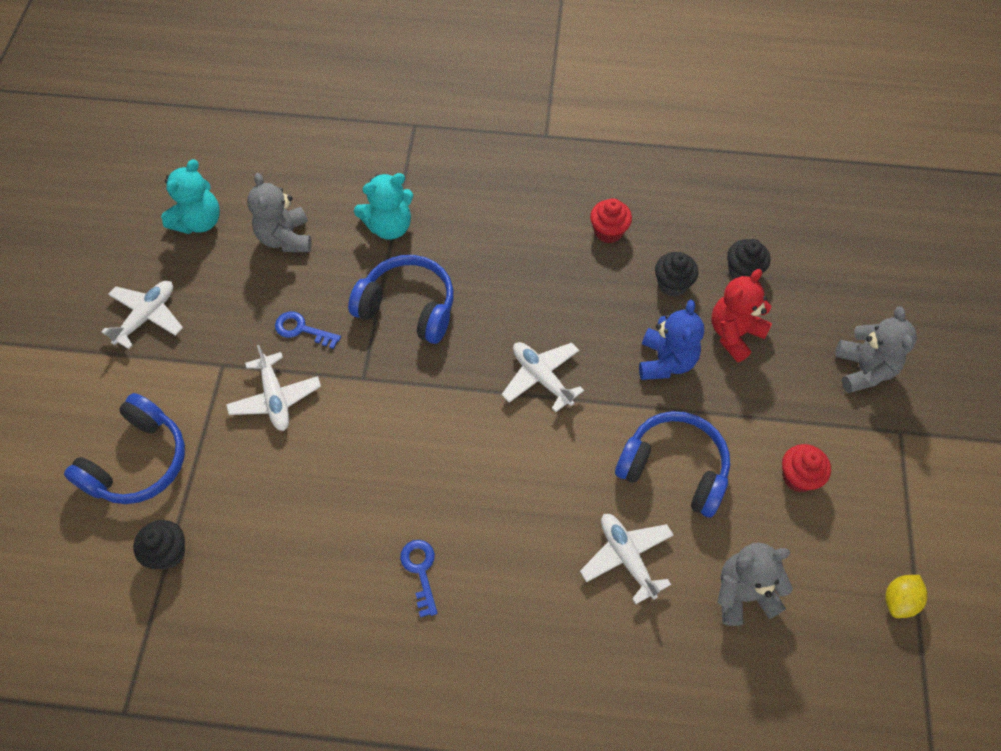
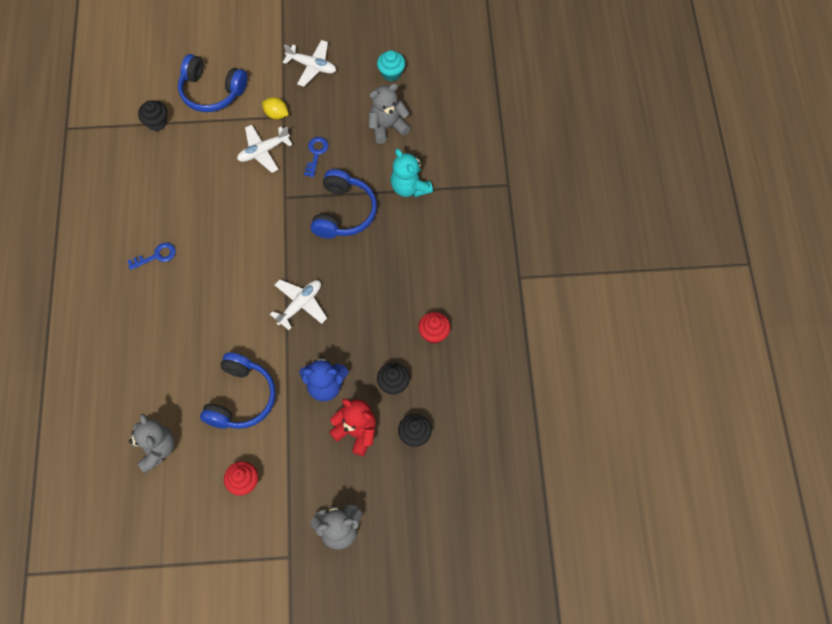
camera: 80 degrees right, 5 degrees up
(199, 221) = (391, 73): turquoise teddy bear -> turquoise cupcake
(626, 557) = (175, 374): white plane -> none
(899, 600) = (159, 553): yellow lemon -> yellow lemon (276, 114)

